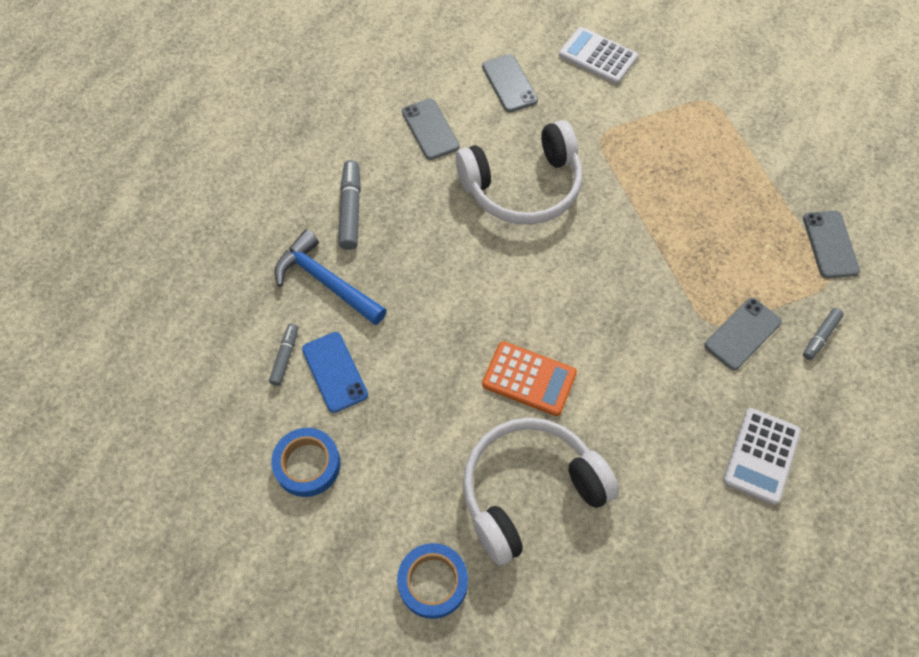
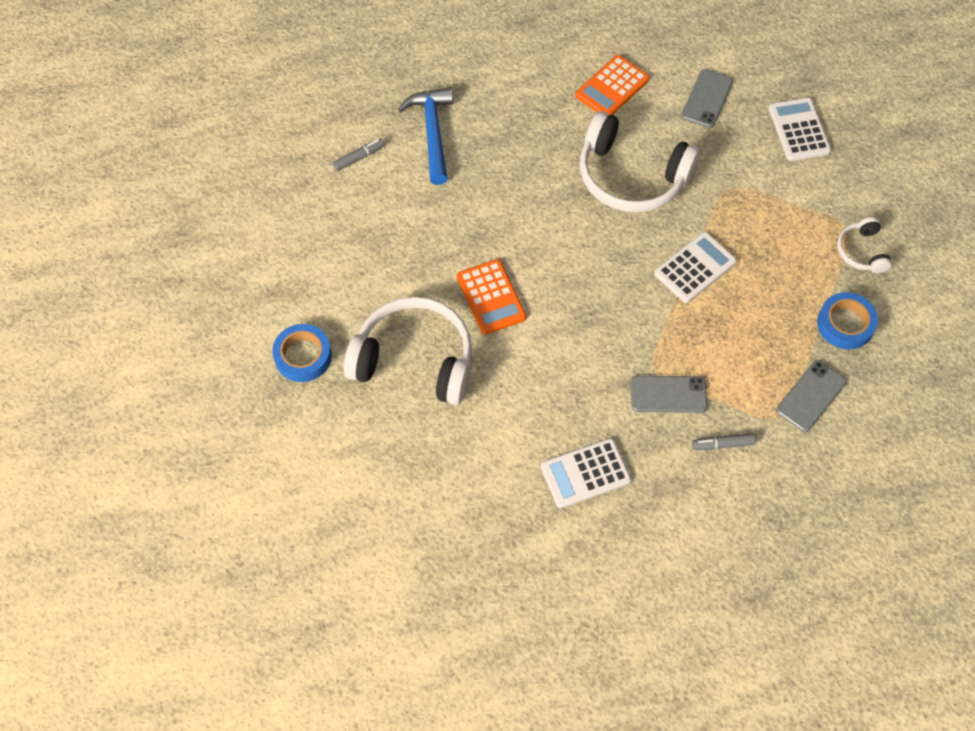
camera: 45 degrees right, 0 degrees up
(307, 464) = (305, 230): blue tape -> blue tape (845, 324)
(334, 372) = (378, 191): blue phone -> none
(351, 210) = (498, 99): grey marker -> none
(430, 129) = (612, 87): grey phone -> orange calculator
(647, 218) = (695, 268): none -> white calculator
(738, 110) = (861, 251): none -> white headphones

